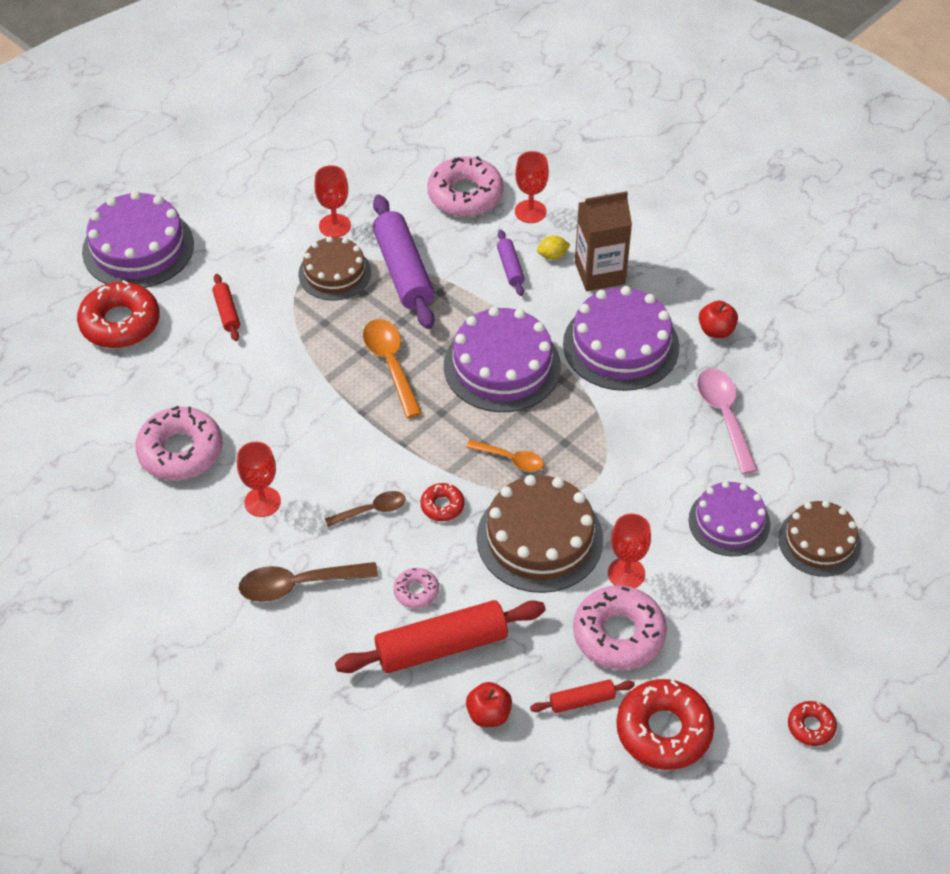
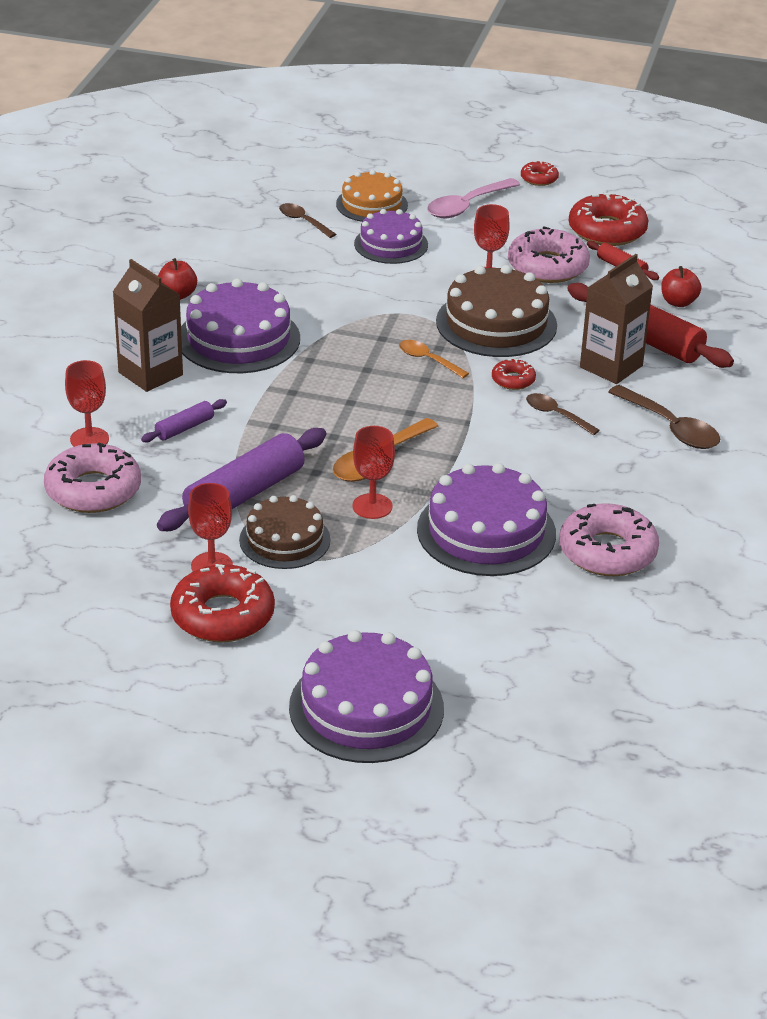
camera: 120 degrees left, 15 degrees down
(120, 323) = (489, 669): red donut -> red donut (222, 615)
(227, 312) = (404, 594): red rolling pin -> none
(262, 502) = (610, 478): red goblet -> red goblet (372, 506)
(416, 591) = (611, 366): pink donut -> brown carton
(502, 366) = (322, 395): purple cake -> purple cake (486, 531)
(510, 459) = (428, 360): orange spoon -> orange spoon turned 45 degrees counterclockwise
(552, 256) = (147, 407): yellow lemon -> none
(724, 416) = (278, 269): pink spoon -> pink spoon (466, 206)
(809, 471) = (303, 221): none -> brown spoon
(819, 542) = (371, 204): brown cake -> orange cake

